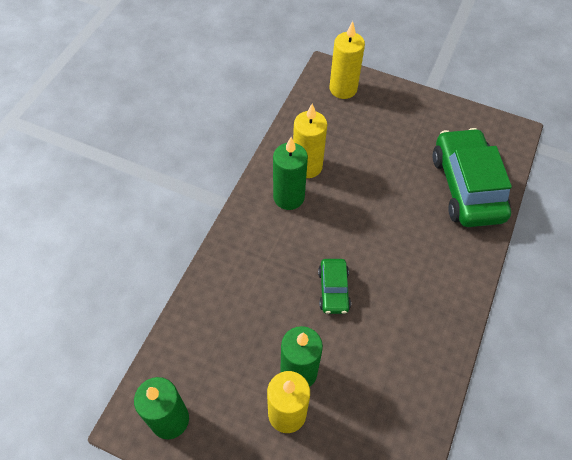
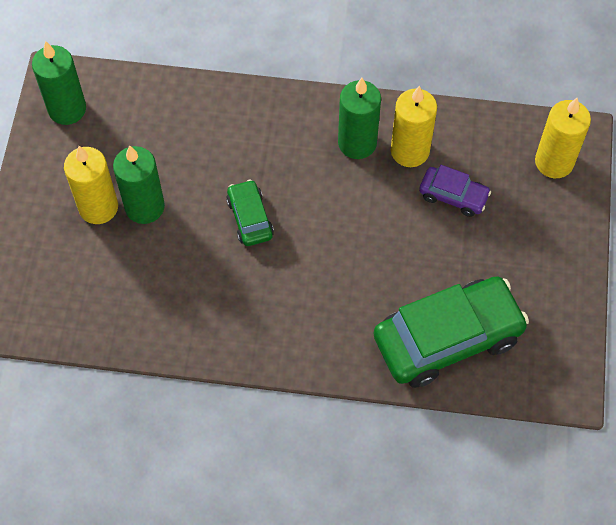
camera: 75 degrees right, 5 degrees up
(333, 290) = (250, 218): green car -> green car turned 90 degrees clockwise
(352, 151) = (453, 195): none -> purple car

